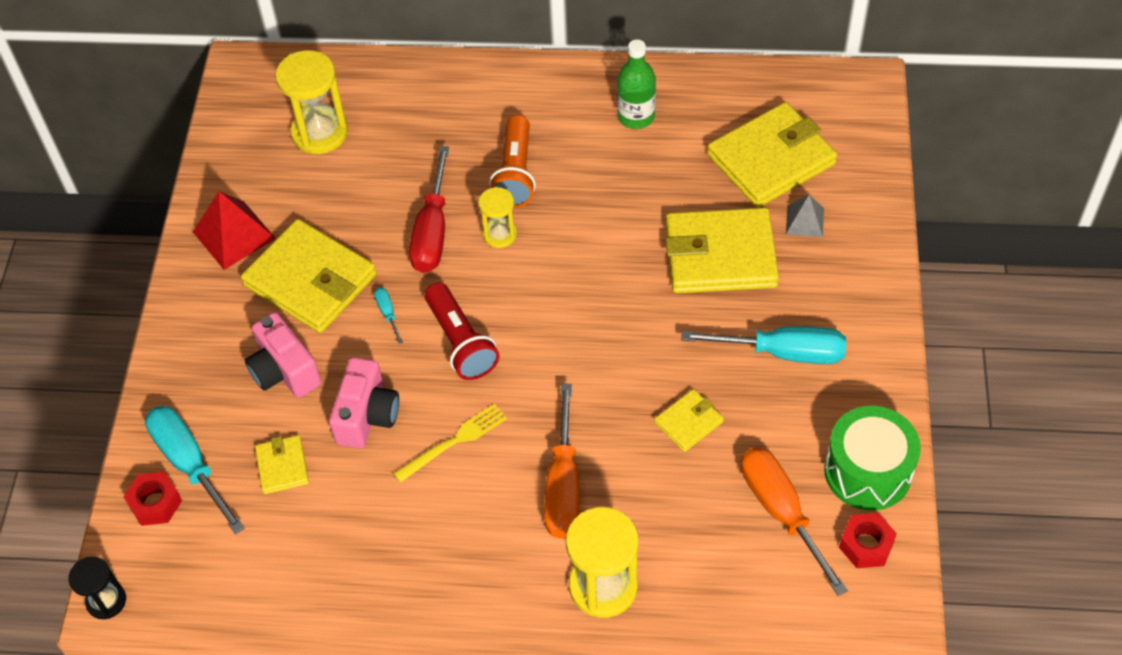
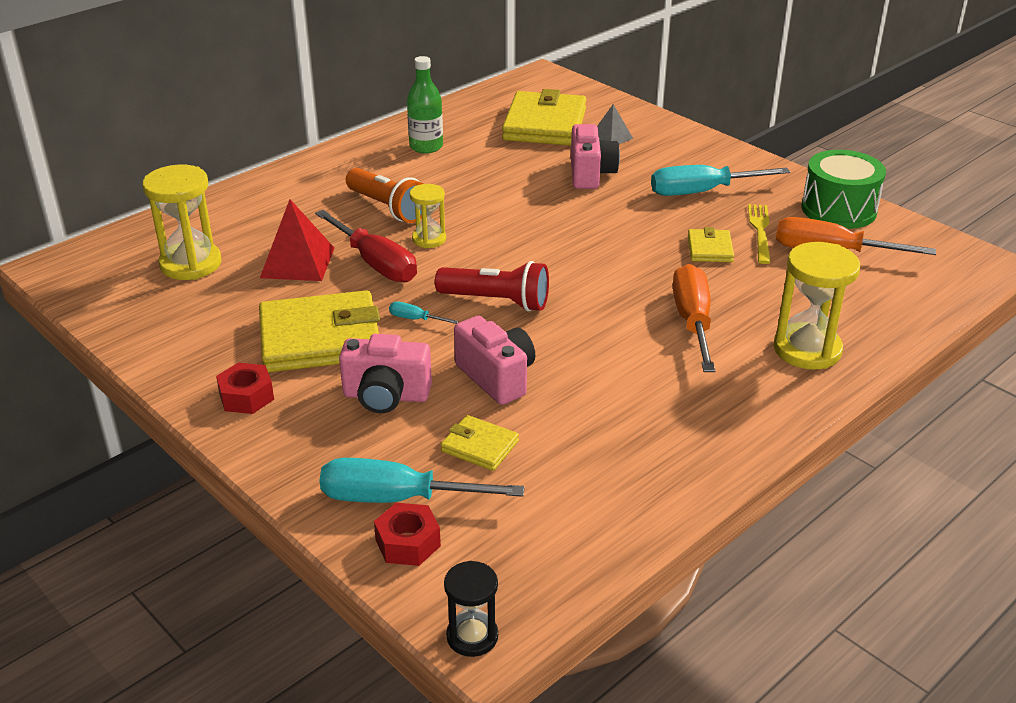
camera: 50 degrees left, 20 degrees down
(234, 235) = (206, 352): red pyramid -> red pyramid (297, 262)
(454, 441) = (584, 349): yellow fork -> yellow fork (760, 231)
(563, 484) = (693, 322): orange screwdriver -> orange screwdriver turned 135 degrees counterclockwise
(720, 255) = (590, 174): yellow wallet -> pink camera
(782, 352) = (702, 192): turquoise screwdriver -> turquoise screwdriver turned 150 degrees counterclockwise
(866, 545) = (897, 237): red nut -> red nut (246, 397)

